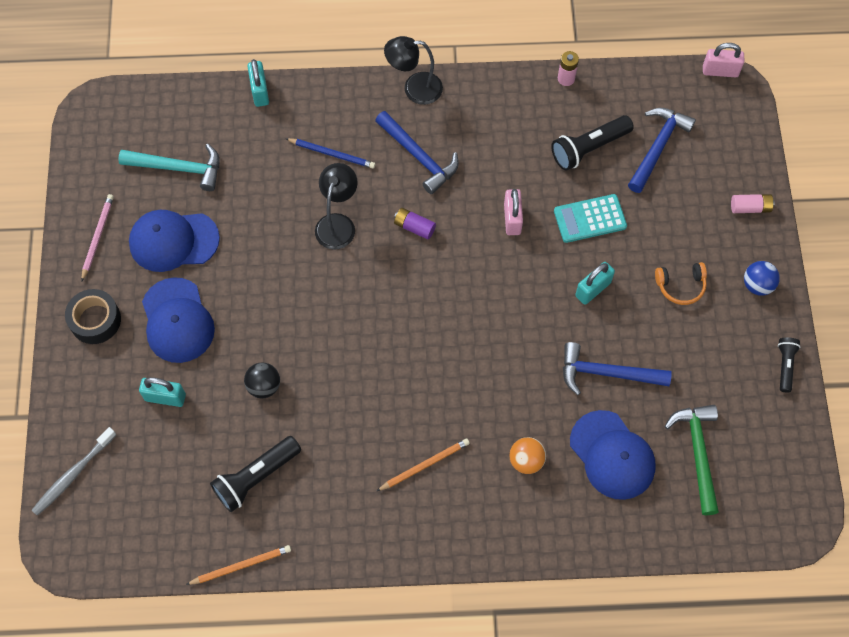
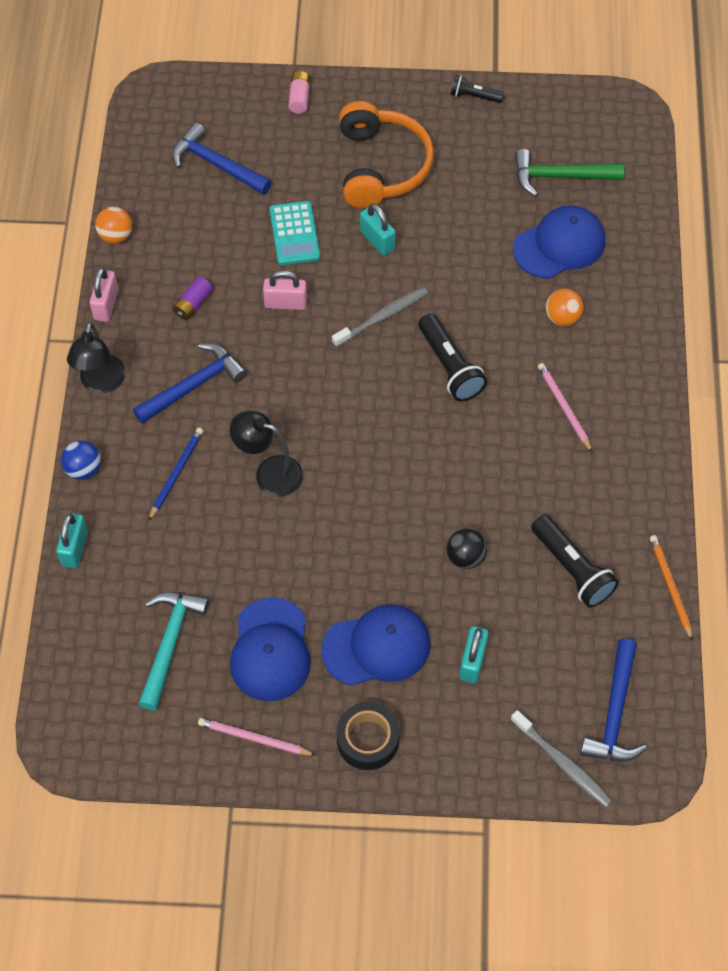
camera: 85 degrees left, 5 degrees down
(259, 91) = (75, 548): turquoise padlock -> turquoise padlock turned 75 degrees counterclockwise
(414, 227) = (284, 396): purple battery -> purple battery (193, 304)
(424, 465) = (564, 407): orange pencil -> pink pencil
(507, 300) = (382, 317): none -> grey toothbrush
(566, 79) = (116, 236): pink battery -> orange ball
(589, 148) = (208, 225): black flashlight -> black flashlight (449, 366)
(607, 373) = (472, 239): blue hammer -> blue hammer (614, 712)
(680, 286) = (381, 166): orange headphones -> orange headphones, size x2.11
(720, 71) = (132, 99): pink padlock -> pink padlock (106, 305)
(757, 285) = (386, 105): blue ball -> blue ball (83, 469)

